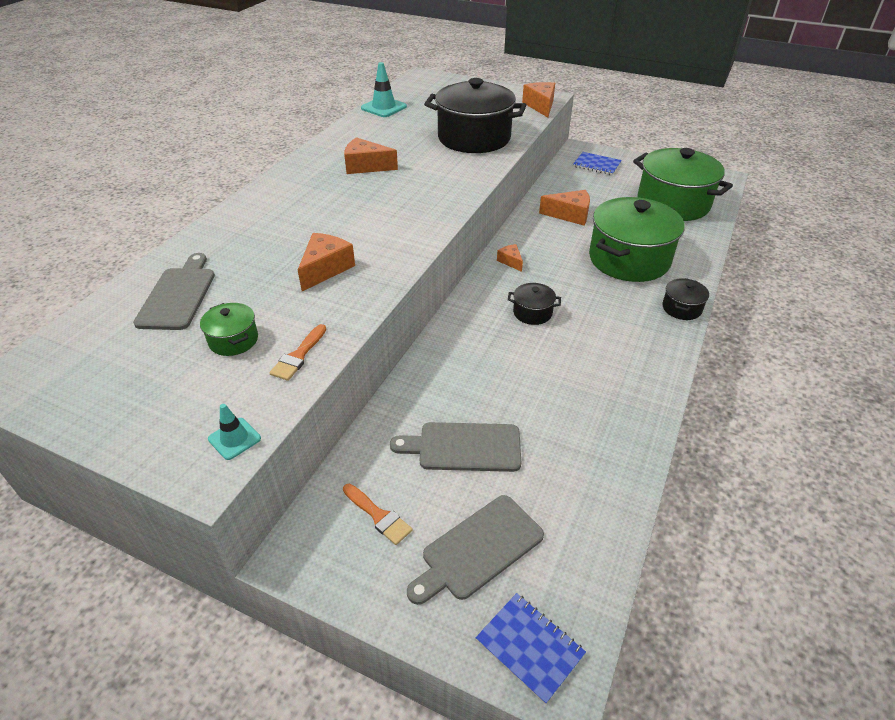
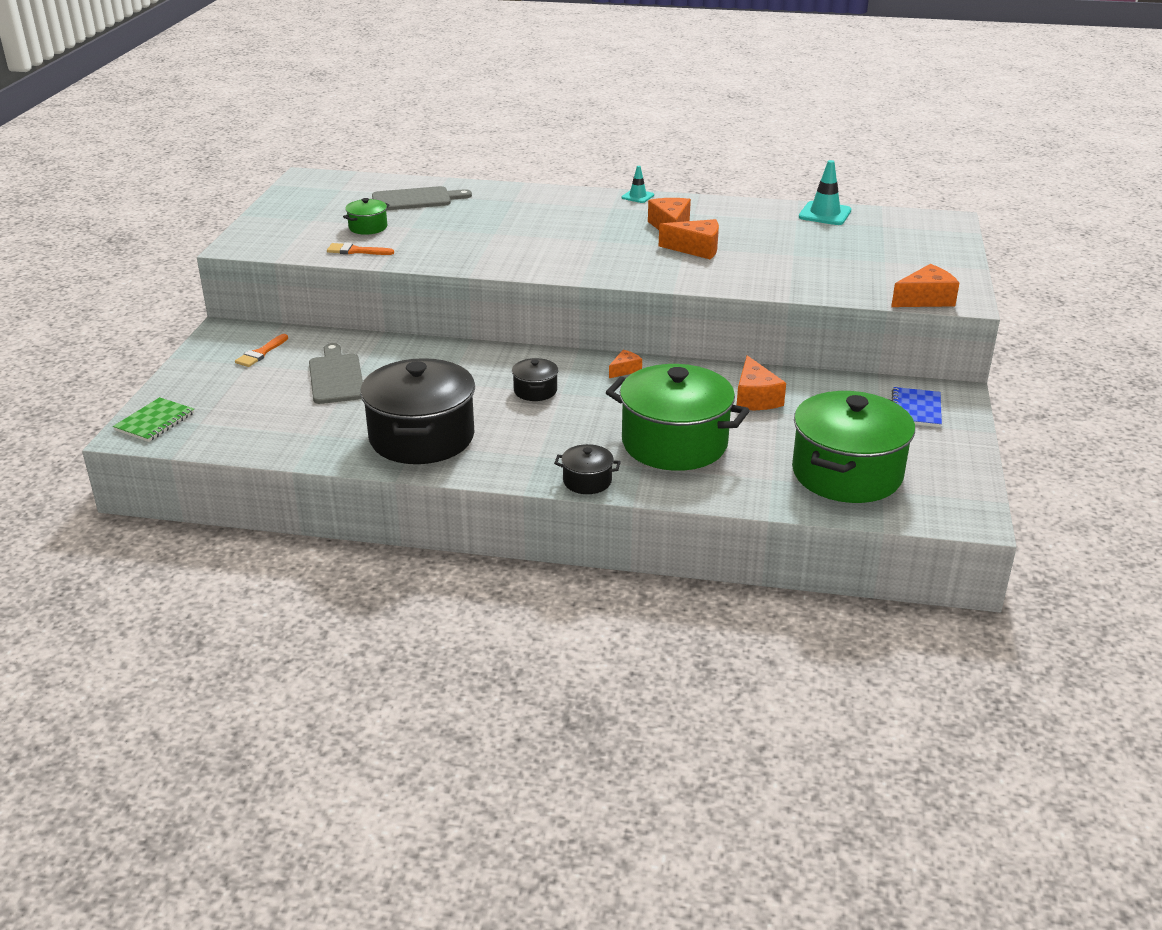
camera: 75 degrees right, 10 degrees down
(234, 439) = (267, 248): turquoise traffic cone -> turquoise traffic cone (637, 196)
(325, 269) = (474, 240): orange cheese -> orange cheese (696, 249)
(474, 138) = (785, 270): black pot -> black pot (422, 437)
(478, 549) = (234, 394): grey cutting board -> none
(529, 647) = (155, 421): blue notebook -> green notebook

